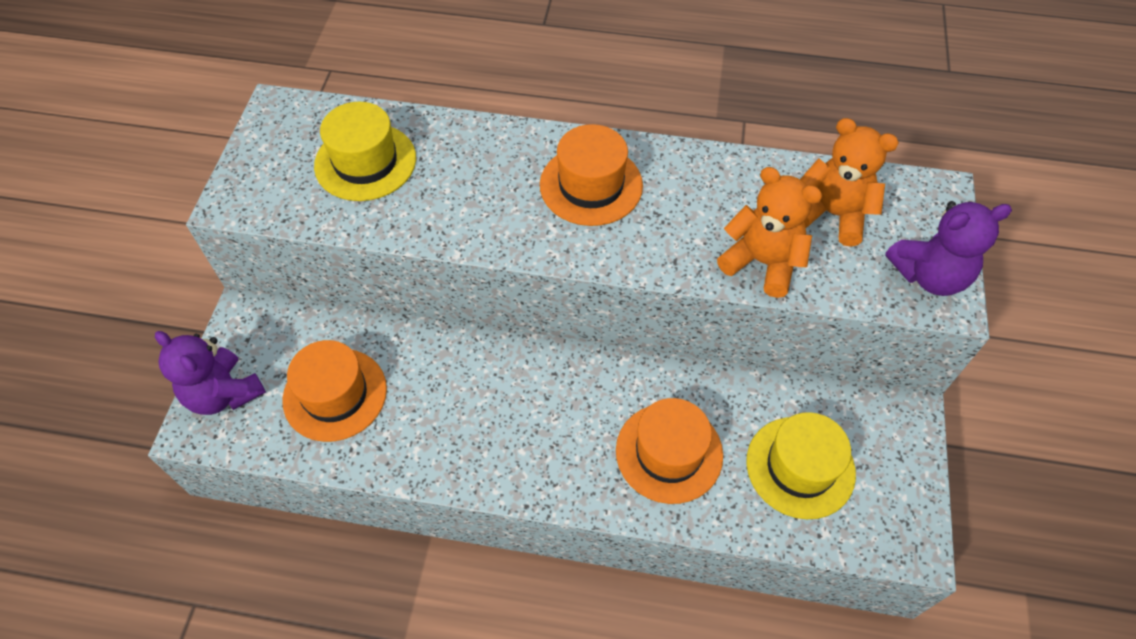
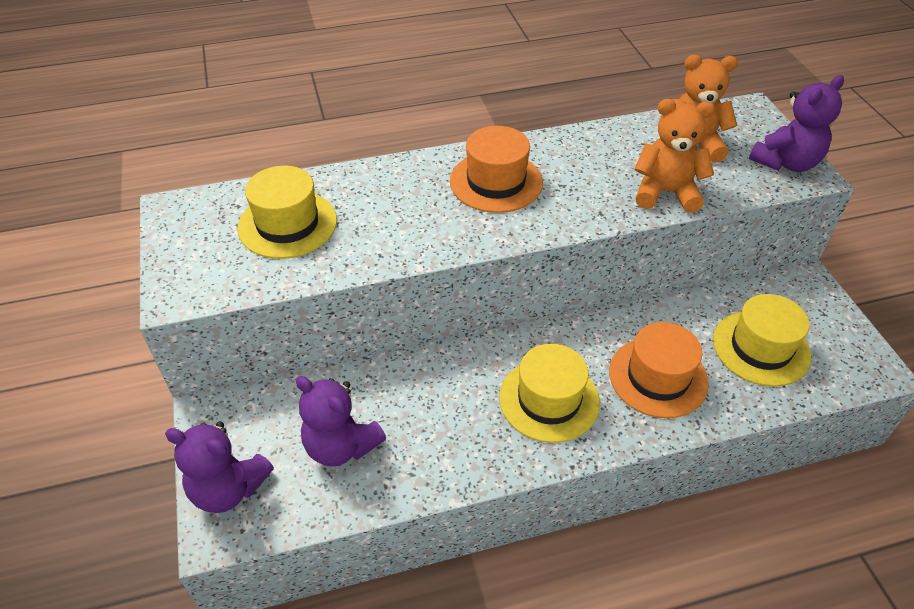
camera: 25 degrees left, 10 degrees down
(335, 394) = (341, 446): orange hat -> purple teddy bear
(546, 430) = (549, 399): none -> yellow hat

